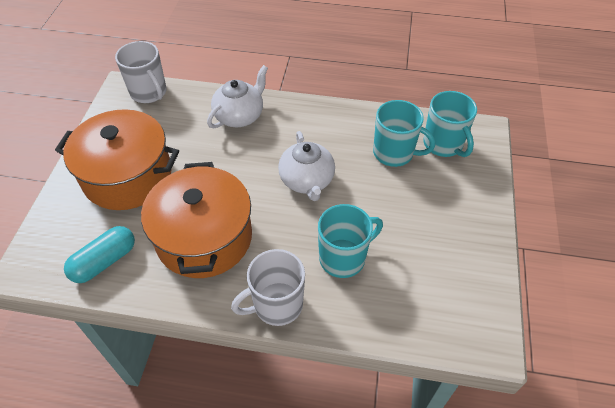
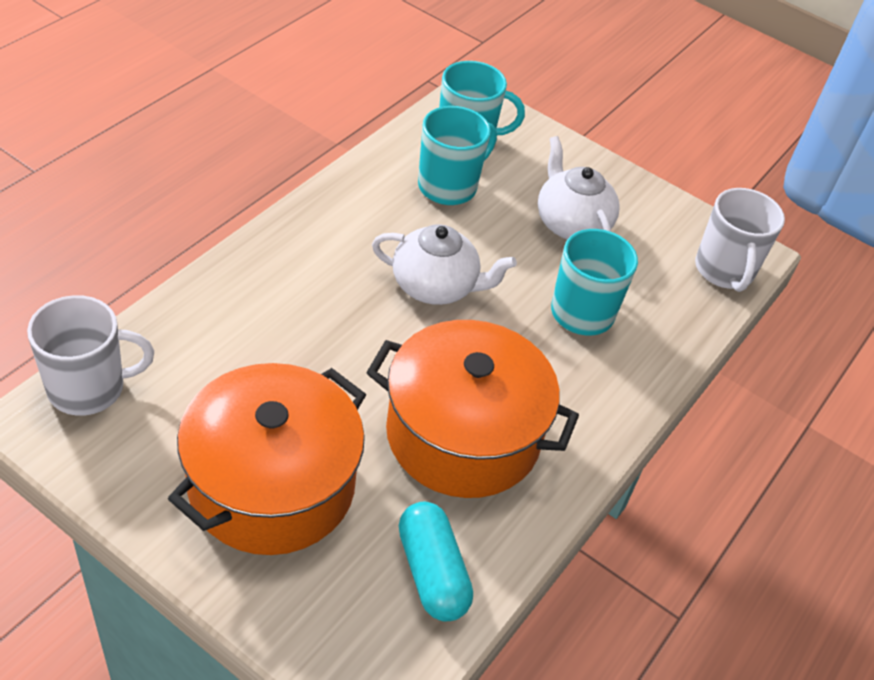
camera: 70 degrees left, 5 degrees down
(240, 116) = (250, 299): white teapot -> white teapot (571, 224)
(276, 305) = (615, 404): white mug -> white mug (724, 271)

